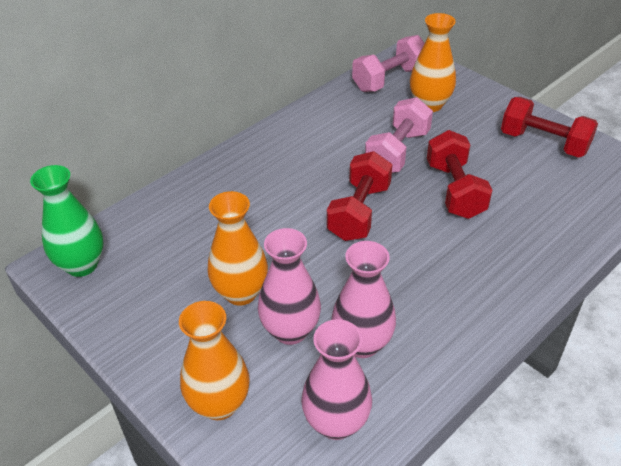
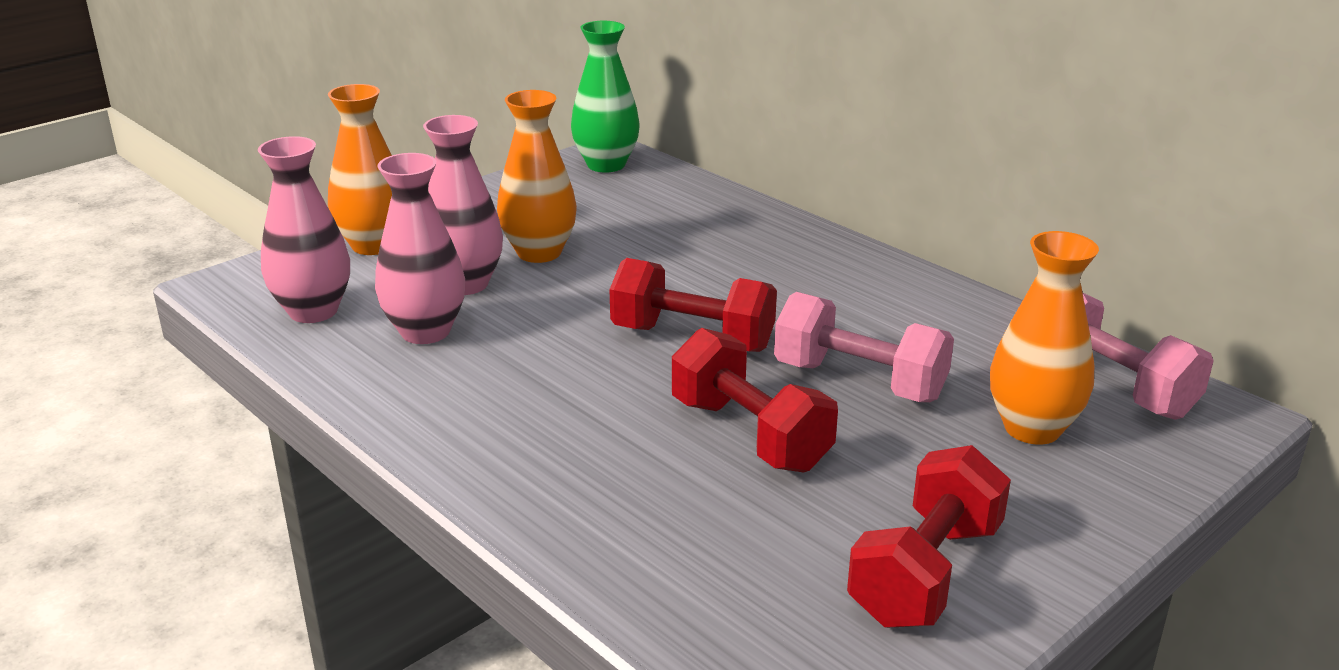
camera: 90 degrees right, 15 degrees down
(454, 190) = (750, 434): red dumbbell -> red dumbbell turned 60 degrees clockwise

